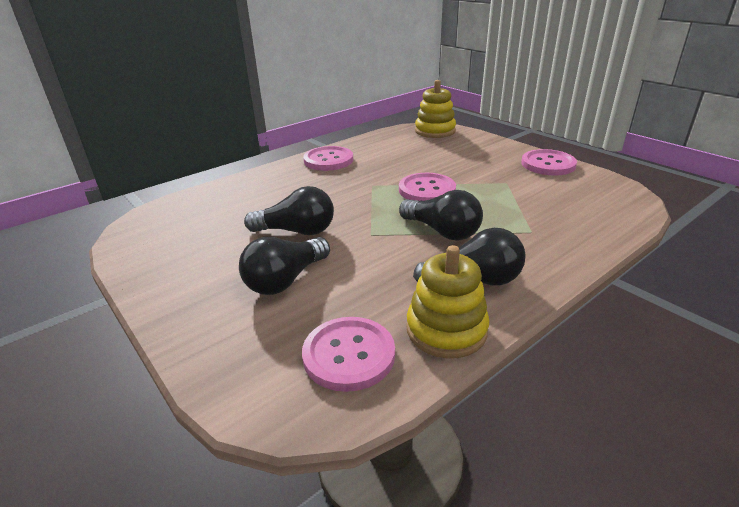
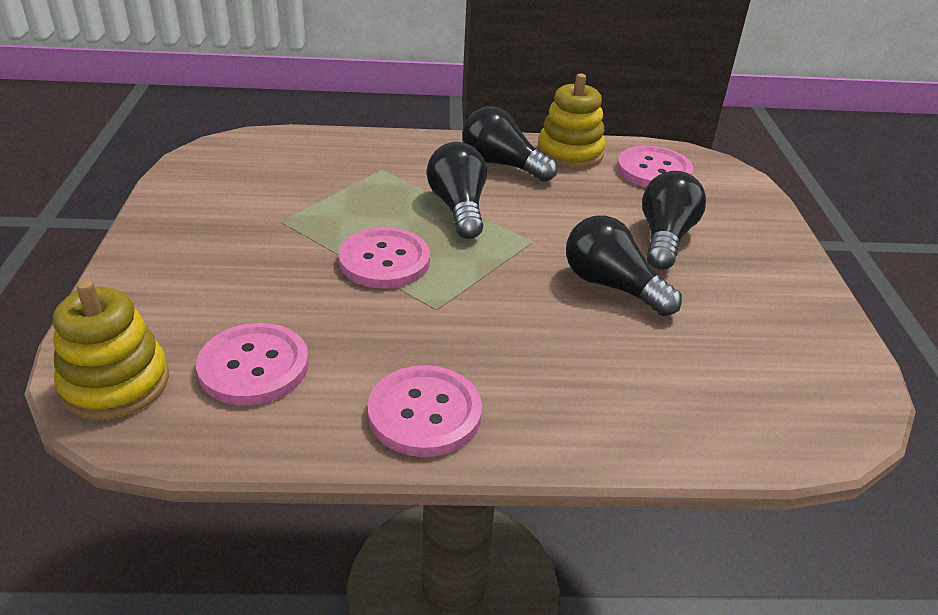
camera: 145 degrees left, 5 degrees up
(286, 280) = (665, 238): black light bulb -> black light bulb turned 60 degrees counterclockwise
(548, 164) = (174, 215): pink button -> pink button (254, 366)

